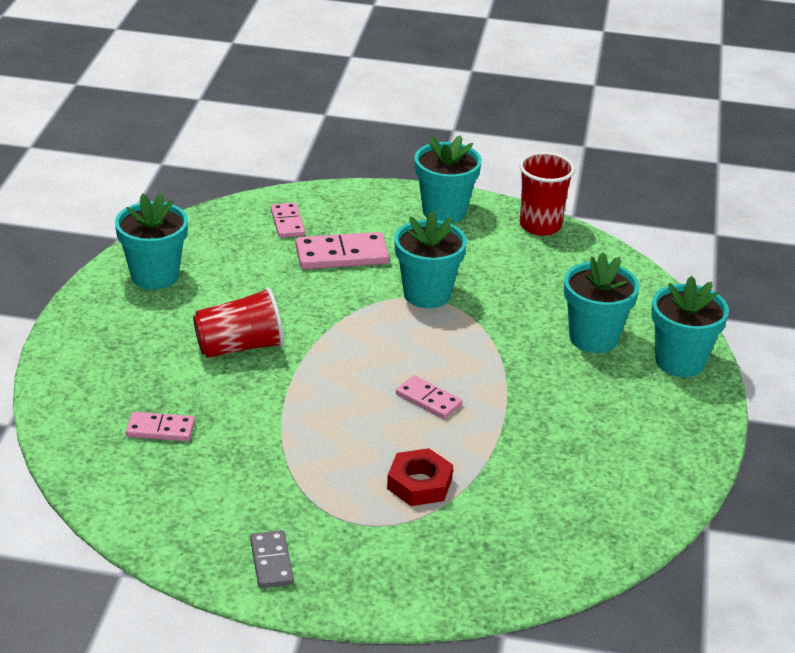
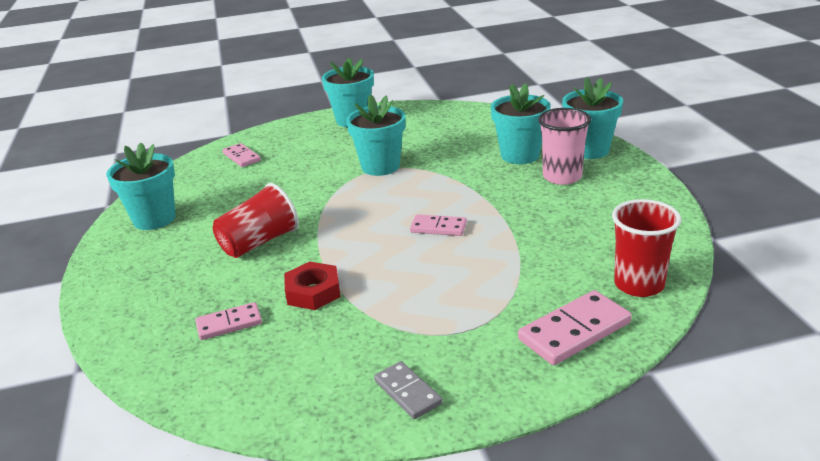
camera: 20 degrees left, 5 degrees down
(342, 255) = (298, 163): pink domino -> pink domino (574, 331)
(419, 483) = (482, 285): red nut -> red nut (313, 292)
(540, 225) = (425, 109): red cup -> red cup (639, 284)
(614, 386) = (562, 177): none -> pink cup

